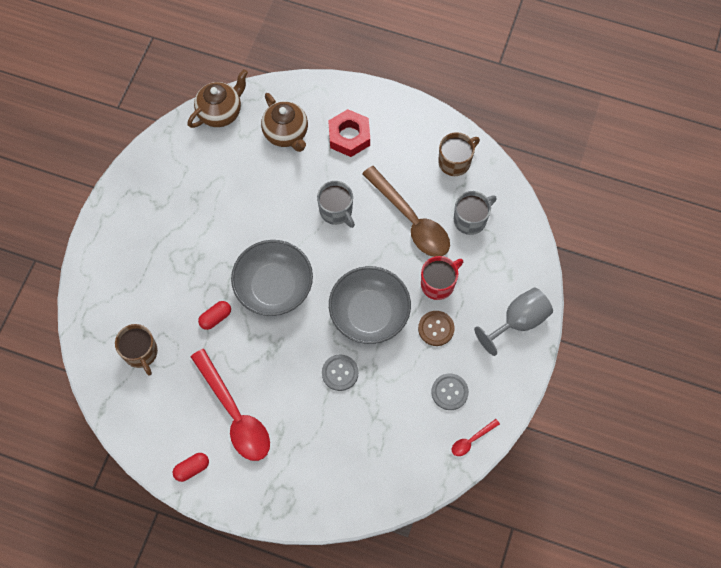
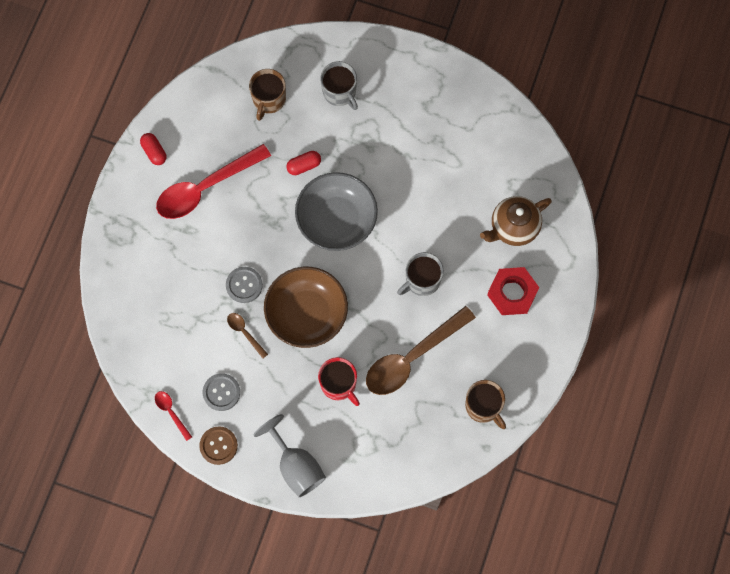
camera: 90 degrees right, 5 degrees up
(141, 353) = (269, 99): brown mug -> brown mug turned 45 degrees counterclockwise
(215, 318) = (304, 166): red capsule -> red capsule turned 75 degrees counterclockwise
(221, 112) = (537, 160): brown teapot -> none
(369, 313) = (306, 314): grey bowl -> brown bowl
(389, 371) = (245, 333): none -> brown spoon
(436, 328) = (289, 380): brown button -> brown button (218, 445)
(470, 219) = (413, 420): grey mug -> grey mug (340, 92)

